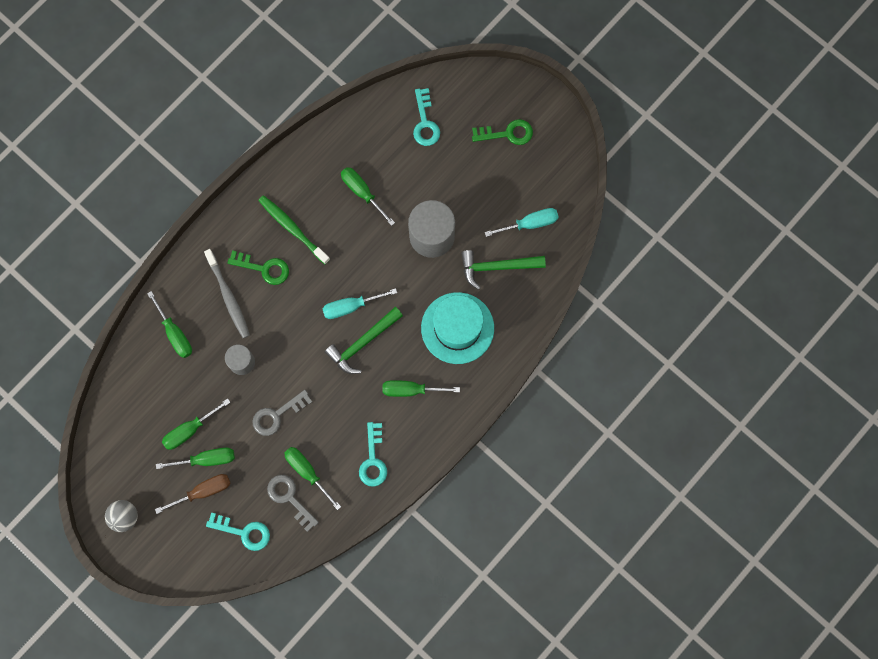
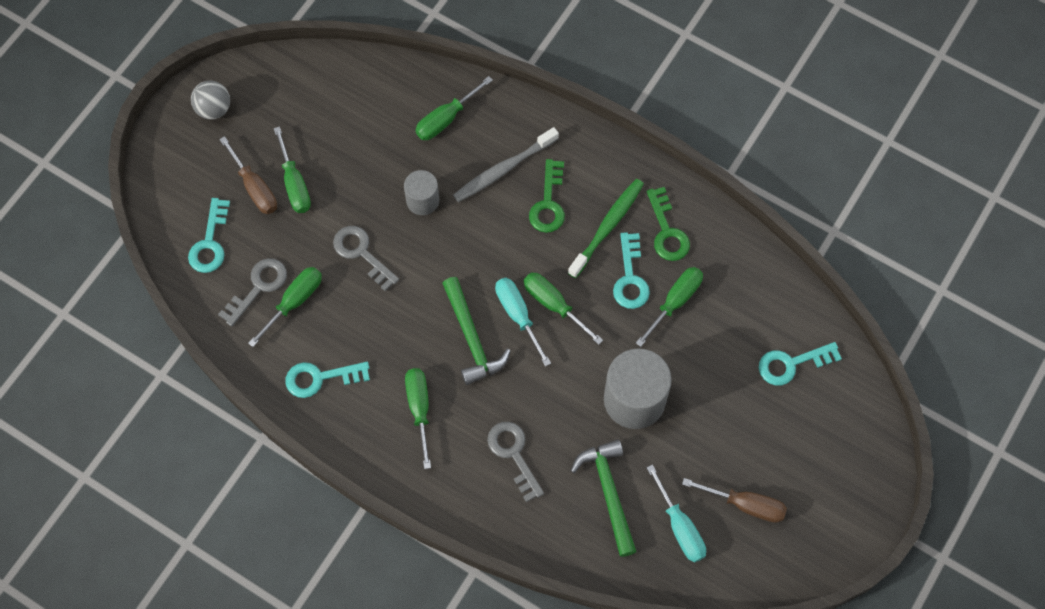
camera: 80 degrees right, 10 degrees down
(190, 430) = (328, 158): green screwdriver -> green screwdriver (554, 305)
(337, 220) = (630, 278): none -> turquoise key
(362, 343) = (472, 338): green hammer -> green hammer turned 150 degrees counterclockwise
(457, 328) = (513, 454): turquoise hat -> grey key
(507, 133) = (803, 475): green key -> green key (667, 231)
(521, 177) = (745, 505): none -> brown screwdriver

